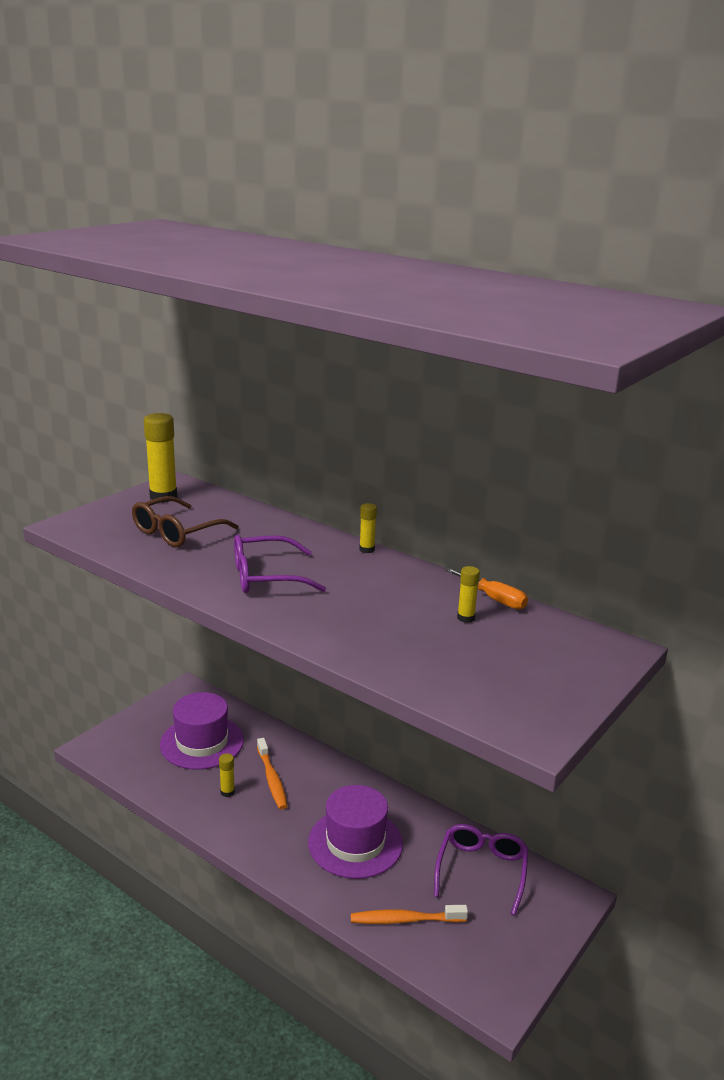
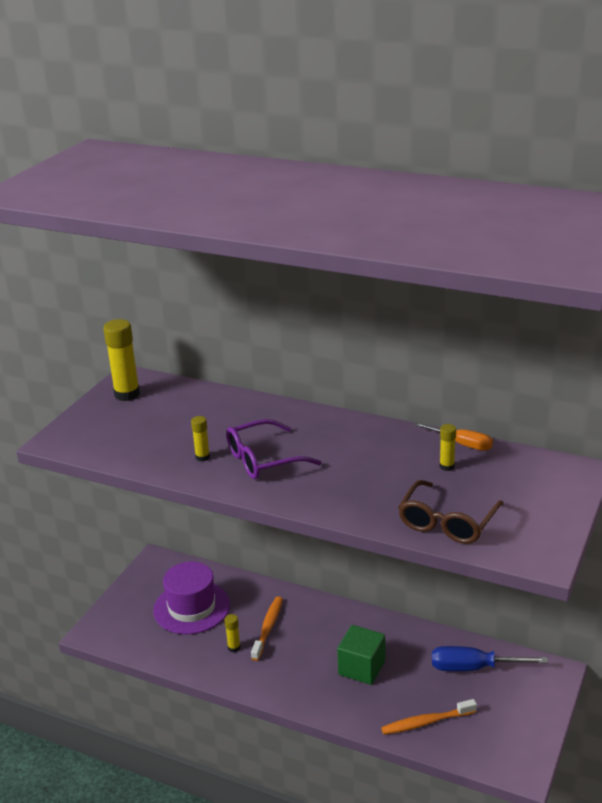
camera: 10 degrees left, 5 degrees up
(177, 532) = (160, 429): brown glasses -> brown glasses (447, 522)
(272, 779) = (268, 628): orange toothbrush -> orange toothbrush turned 135 degrees counterclockwise
(355, 843) = (361, 668): purple hat -> green cube
(367, 549) = (335, 416): yellow glue stick -> yellow glue stick (202, 457)
(481, 870) = (474, 668): purple glasses -> blue screwdriver

